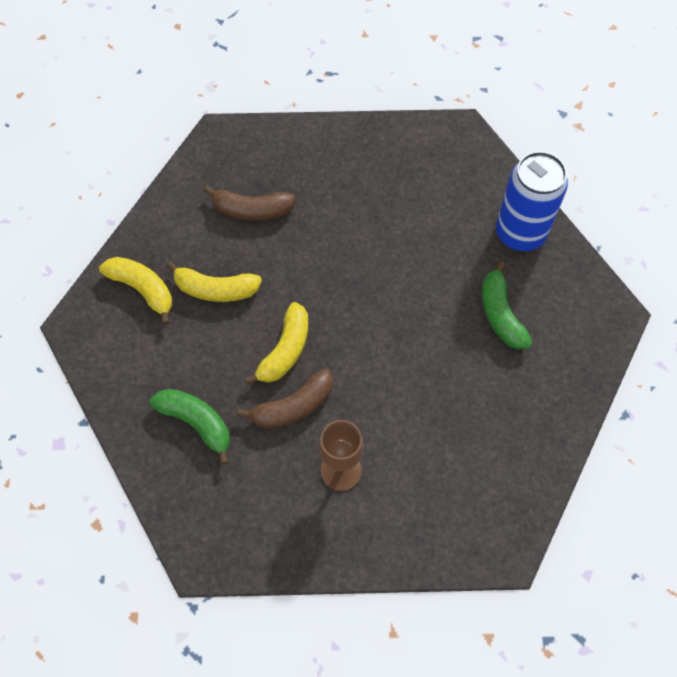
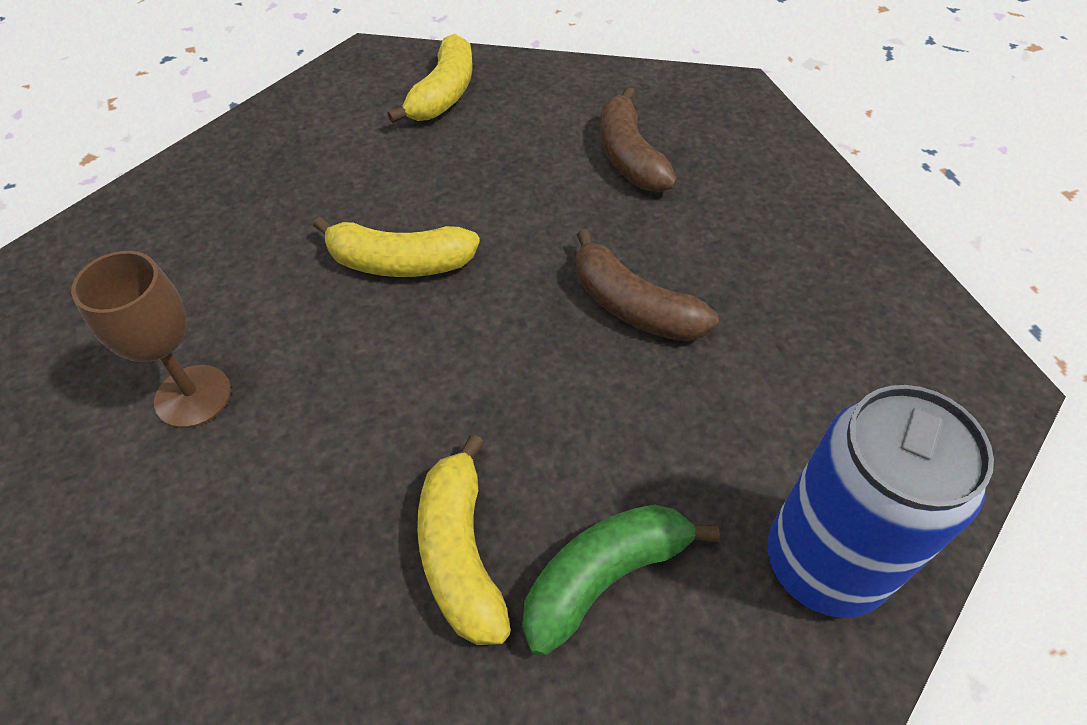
camera: 70 degrees right, 10 degrees down
(197, 423) = (249, 202): green banana -> none
(215, 289) = (474, 159): yellow banana -> yellow banana (460, 552)
(293, 407) = (301, 300): brown banana -> brown banana (633, 306)

